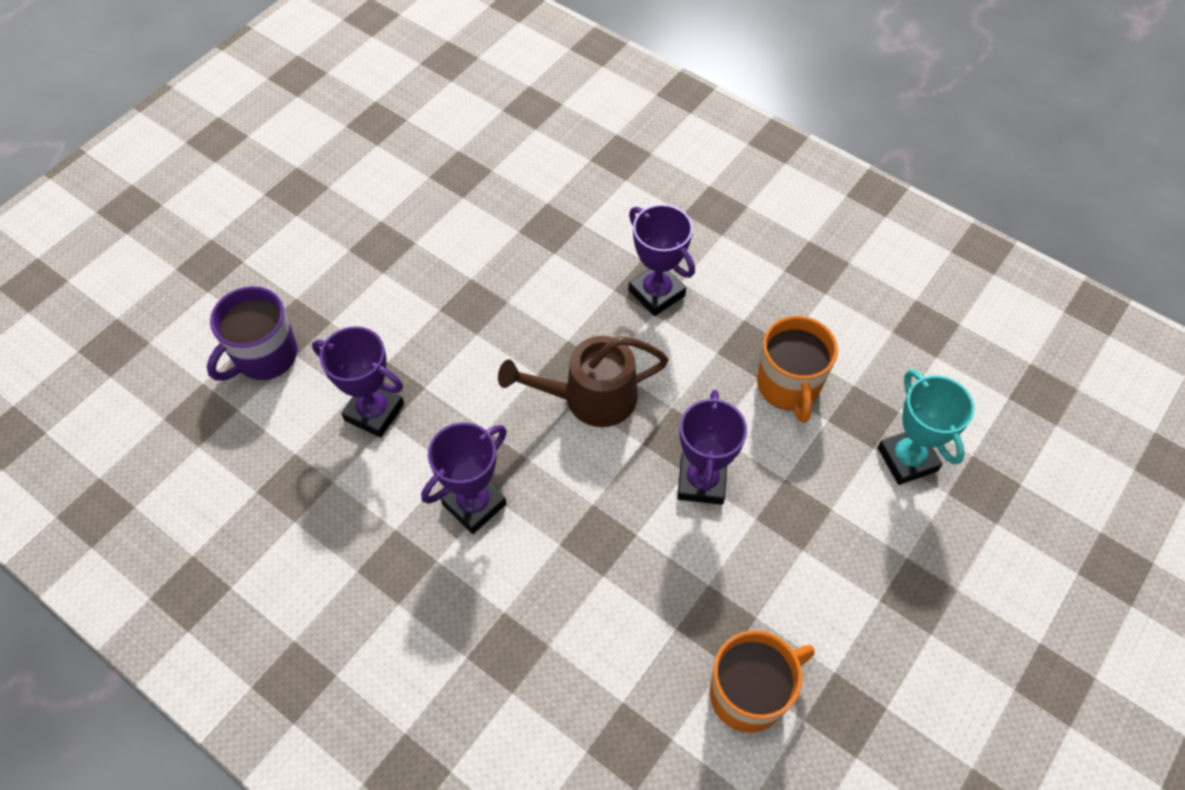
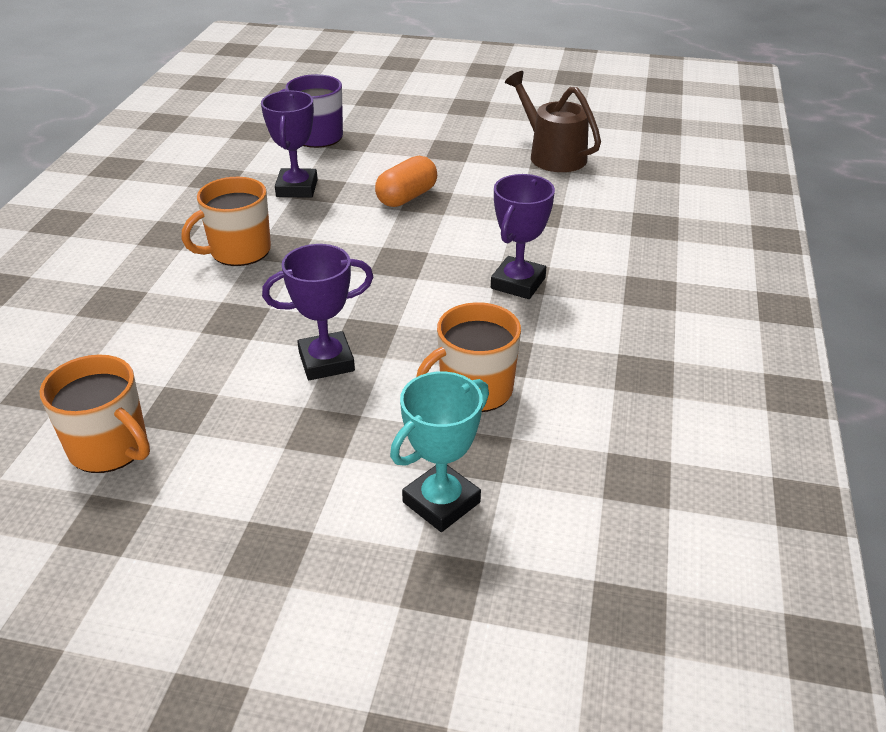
camera: 65 degrees right, 20 degrees down
(457, 319) = (407, 197): none -> orange capsule
(474, 504) = (239, 251): purple trophy -> orange mug
(590, 398) = (376, 278): brown watering can -> brown watering can (552, 155)

